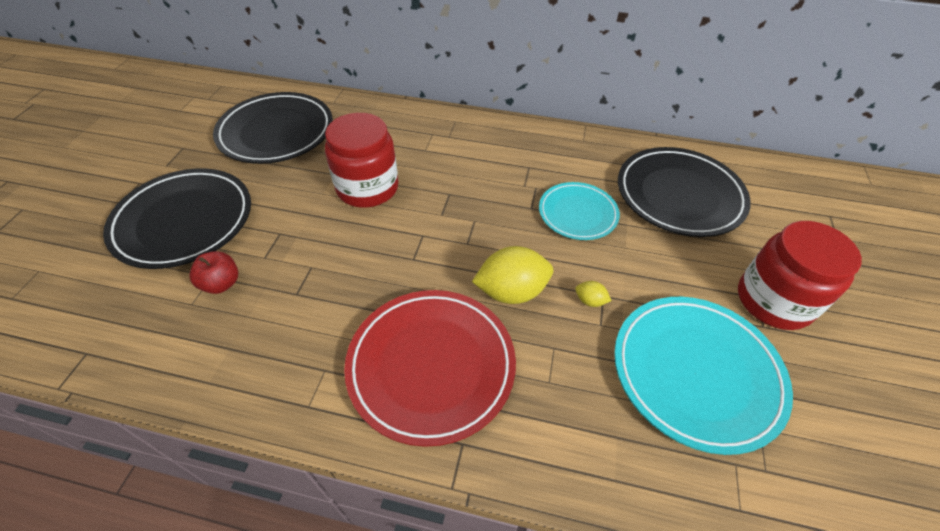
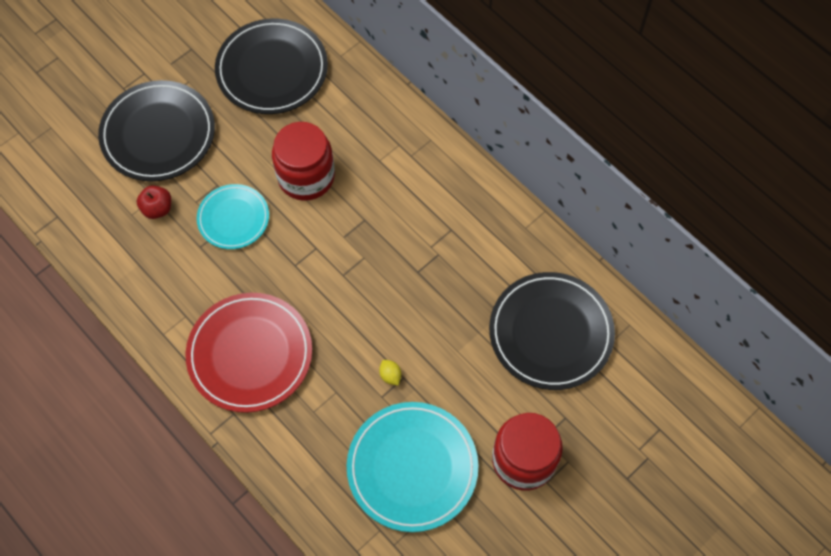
camera: 35 degrees right, 15 degrees up
(511, 291) = (342, 334): yellow lemon -> none
(577, 213) = (449, 299): turquoise plate -> turquoise plate (233, 218)

